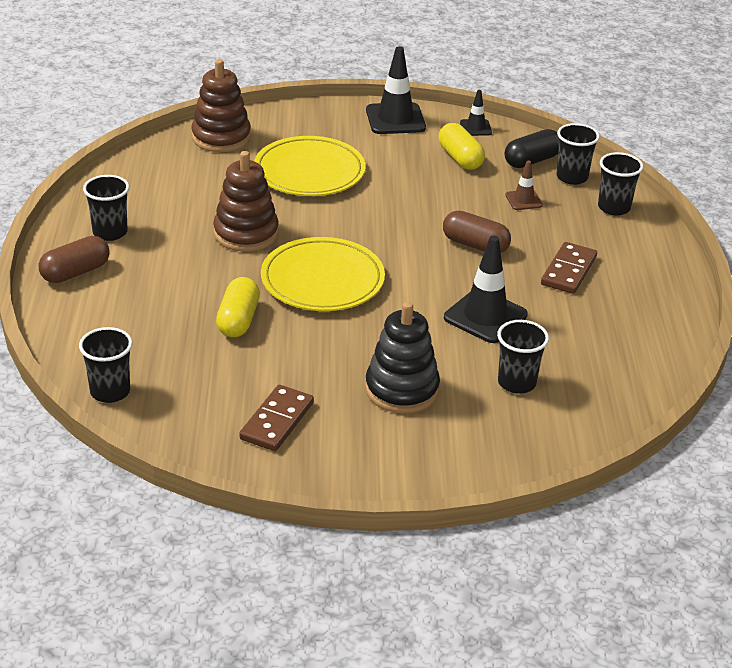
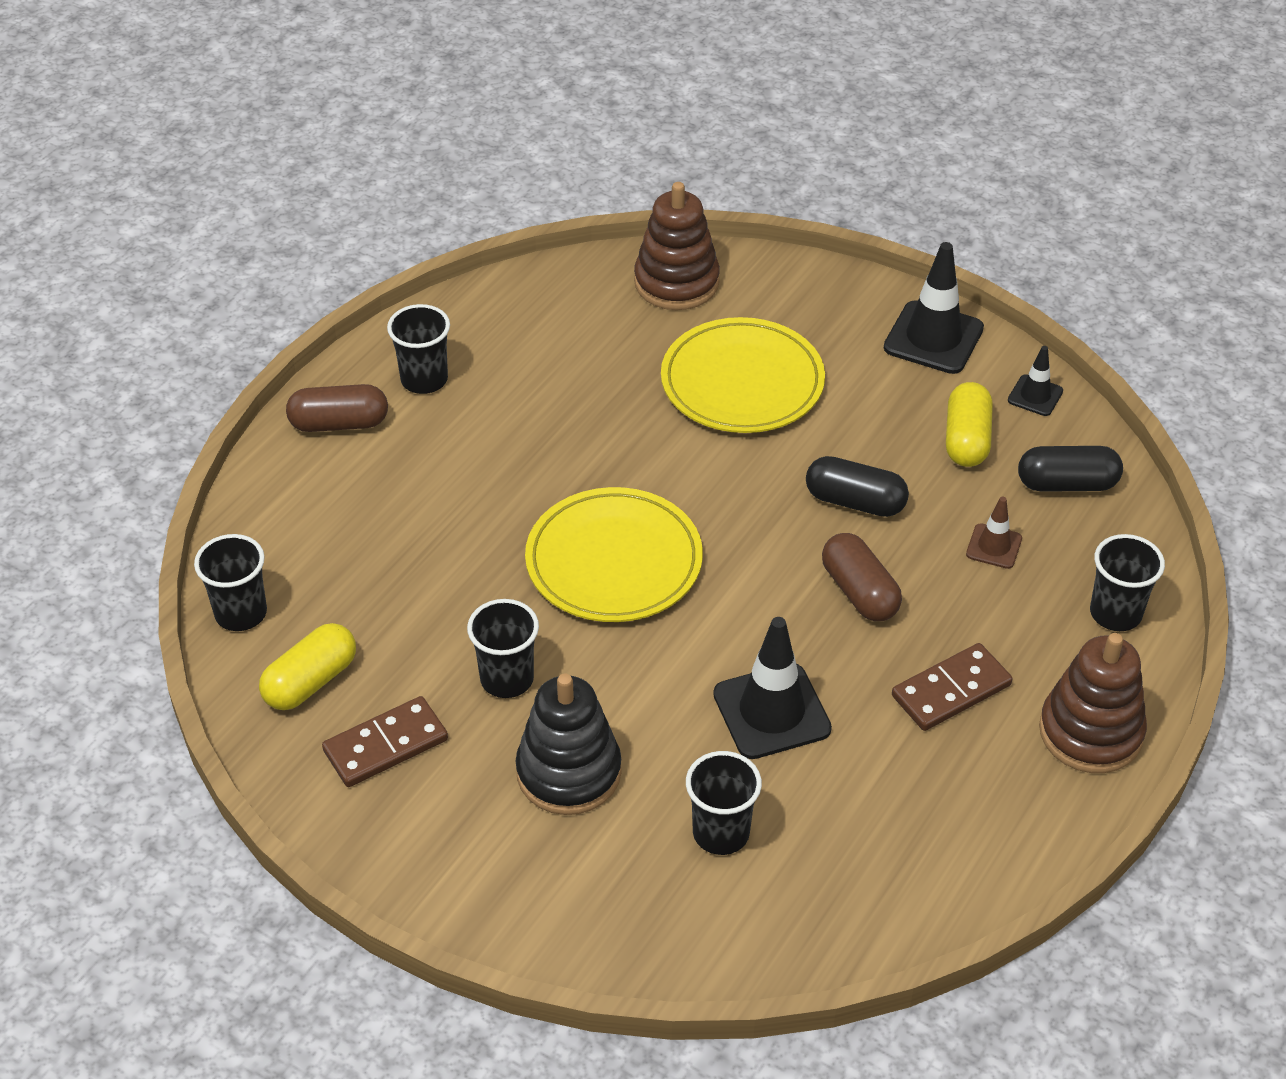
camera: 35 degrees right, 10 degrees up
(238, 320) = (463, 576): yellow capsule -> yellow capsule (310, 681)
(246, 233) = (581, 448): brown stacking toy -> brown stacking toy (1090, 732)
(430, 205) = (855, 501): none -> black capsule
(572, 177) = (1100, 536): black cup -> black cup (507, 679)

